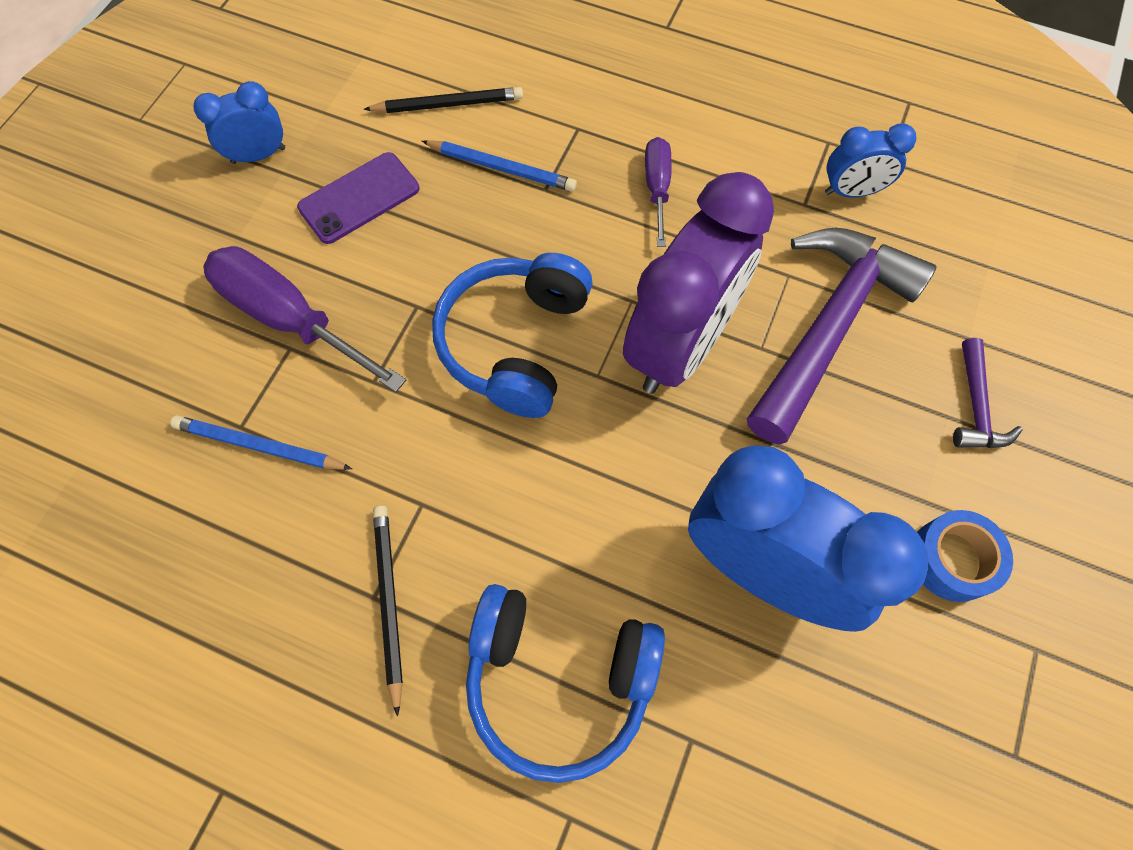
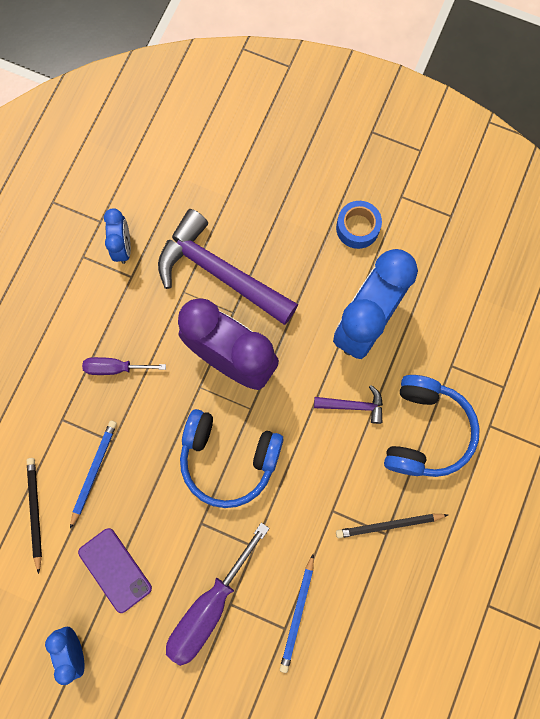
camera: 90 degrees left, 10 degrees up
(976, 407) = (271, 201): purple hammer -> purple hammer (354, 406)

